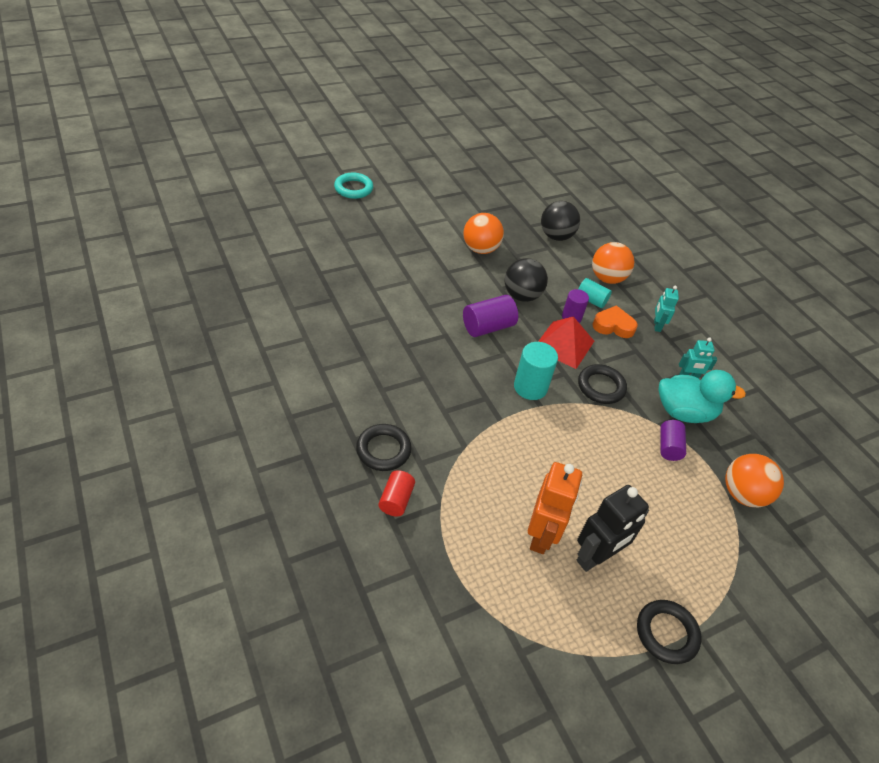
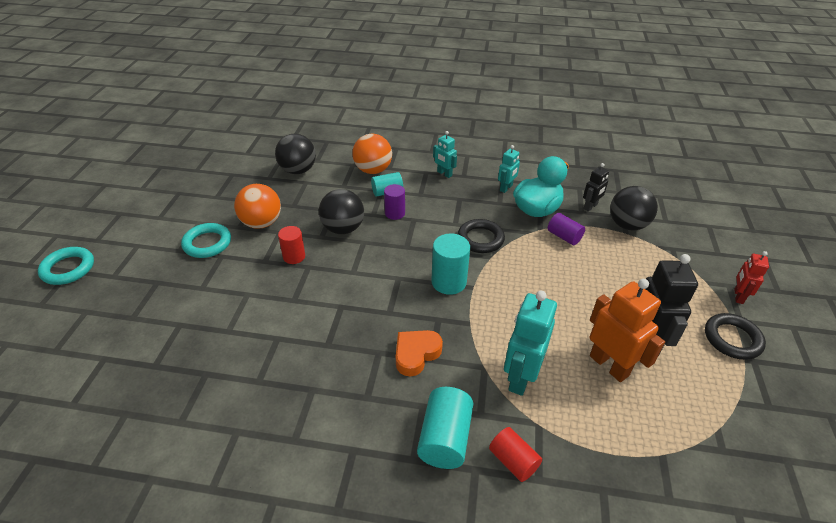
camera: 50 degrees left, 5 degrees down
(383, 450) = (444, 438): black ring -> turquoise cylinder
(434, 234) = (207, 243): none -> turquoise ring
(466, 284) = (294, 256): none -> red cylinder
(475, 475) = (520, 377): none -> turquoise robot
(488, 327) = (358, 271): purple cylinder -> none
(564, 344) = (420, 234): red pyramid -> none
(613, 326) = (424, 196): orange heart -> orange heart (416, 354)
(736, 454) = (590, 207): none -> black robot
(736, 627) = (738, 296): none -> red robot
(742, 494) = (627, 225): orange ball -> black ball

